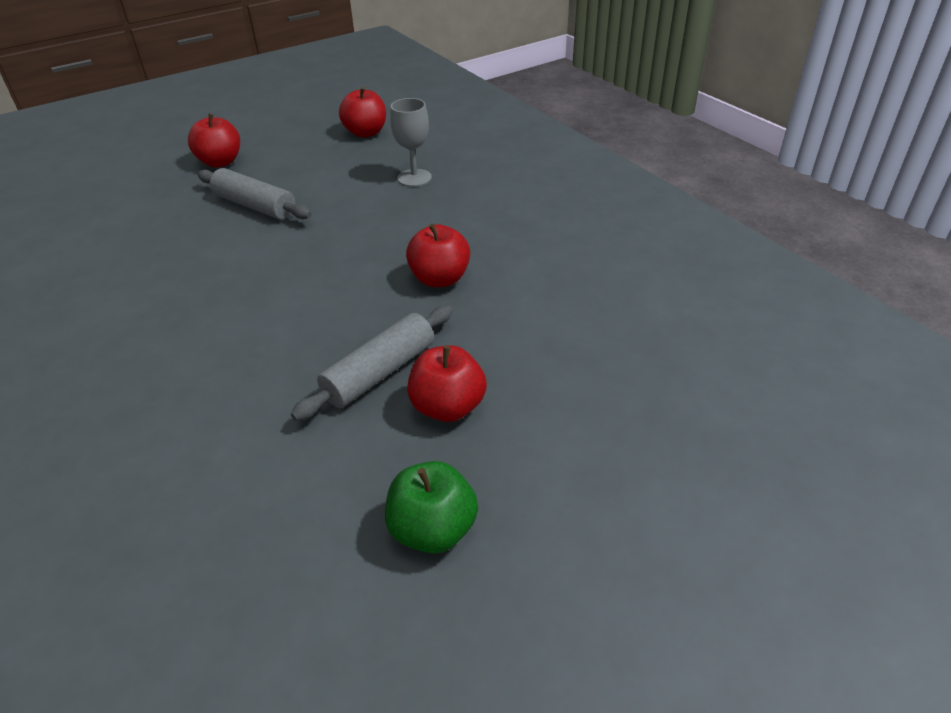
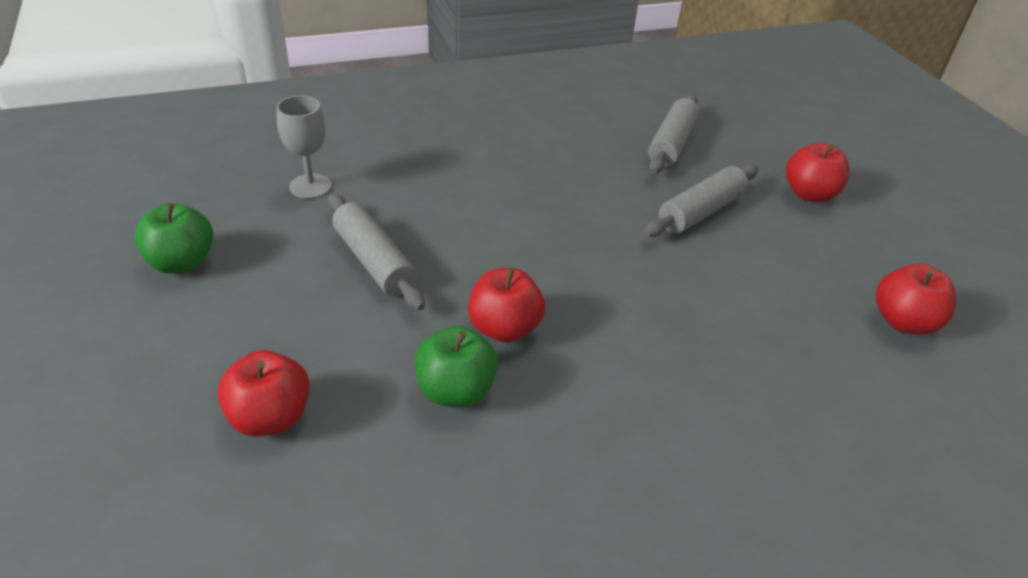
camera: 100 degrees right, 0 degrees up
(139, 227) = (671, 144): none -> grey rolling pin
(414, 178) = (756, 349): grey goblet -> grey goblet (310, 186)
(448, 407) = (301, 295): red apple -> red apple (270, 417)
(517, 289) = (455, 390): none -> green apple

